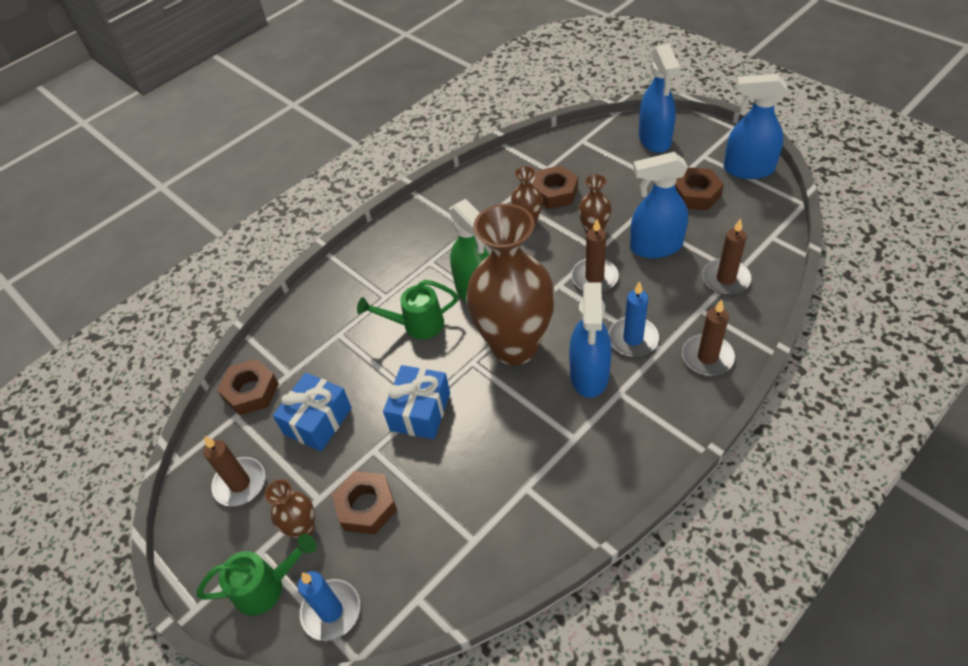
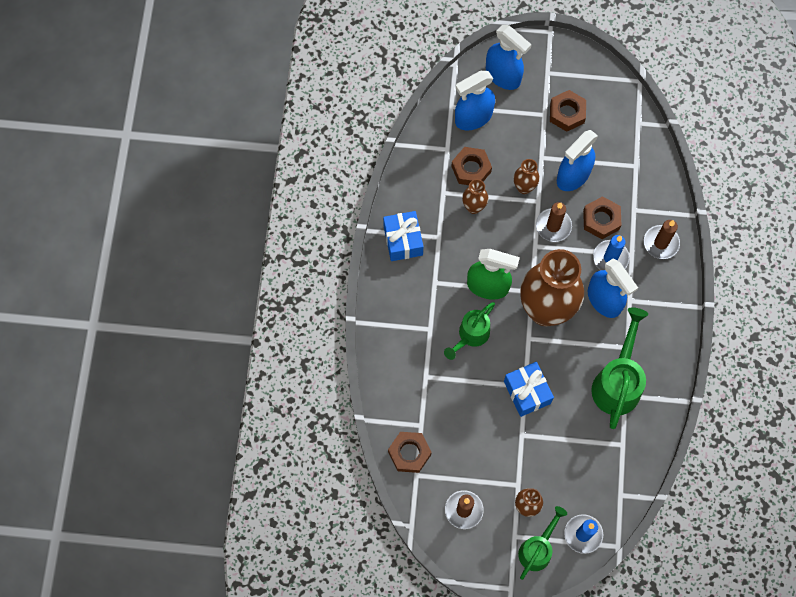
camera: 45 degrees left, 20 degrees up
(318, 421) = (471, 441): blue gift -> blue gift (403, 240)
(366, 506) = (549, 469): brown nut -> brown nut (601, 220)
(530, 467) = (617, 382): none -> green watering can
(725, 279) = (633, 176): brown candle -> none
(748, 169) = (585, 69): blue spray bottle -> blue spray bottle (473, 117)

